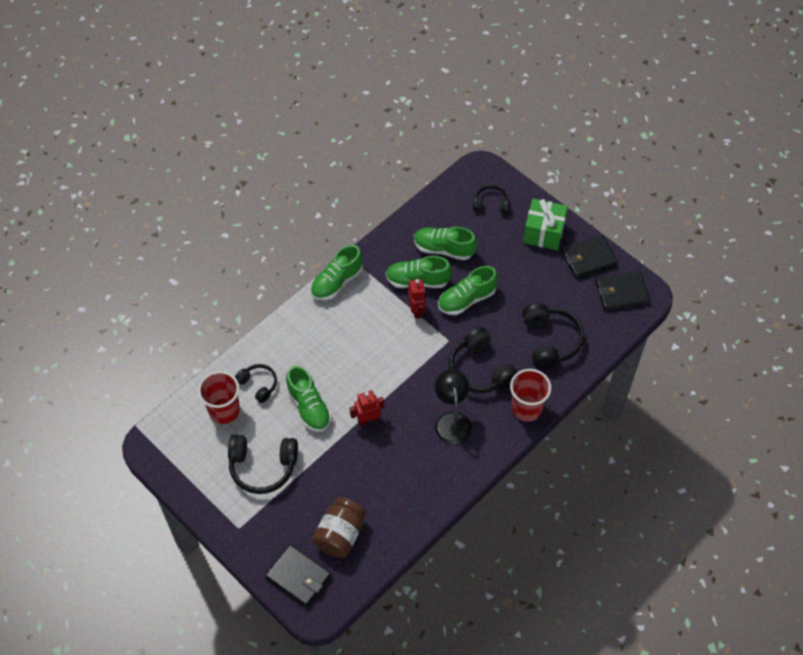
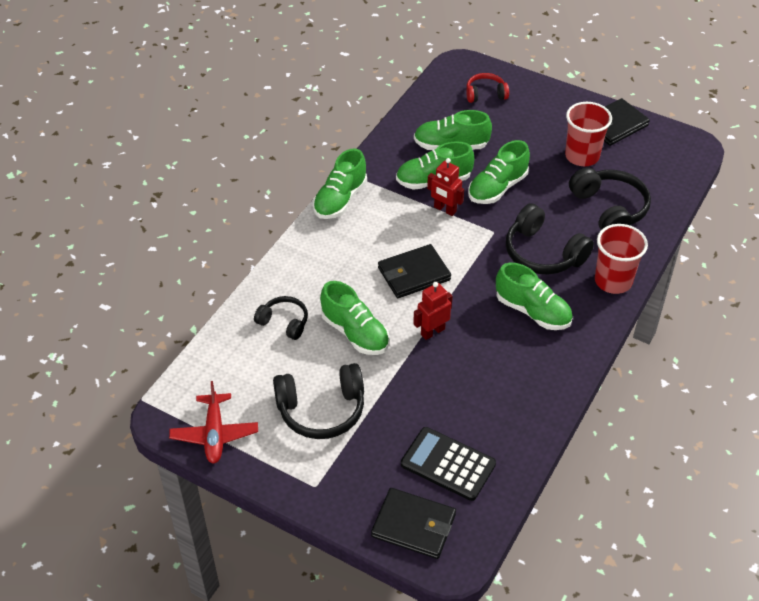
camera: 15 degrees left, 10 degrees down
(179, 467) = (214, 434): none -> red plane
(224, 411) = (251, 359): red cup -> red cup (582, 156)
(340, 535) = (448, 464): brown jar -> black calculator
(416, 310) = (445, 209): red robot -> red robot turned 150 degrees clockwise
(452, 420) = (532, 311): black lamp -> green shoe
(491, 203) = (485, 94): black headphones -> red headphones
(543, 233) = (555, 110): green gift -> none
(621, 293) = (665, 149): black wallet -> black wallet (414, 274)

